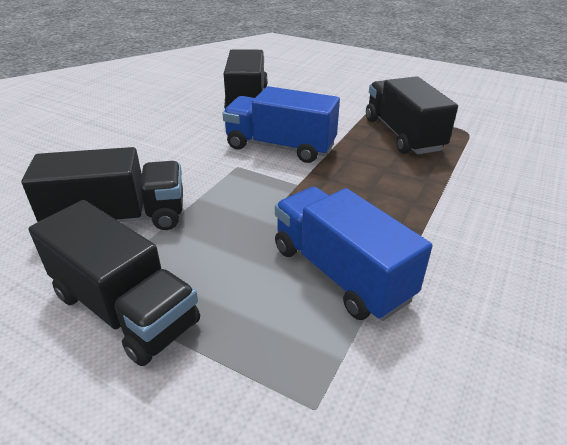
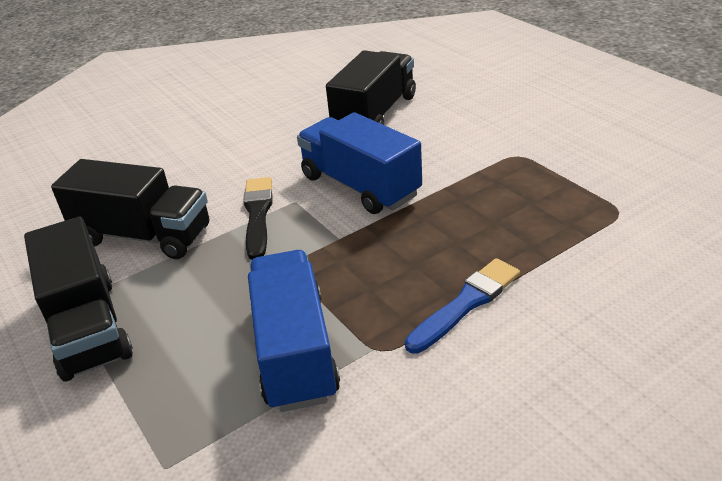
camera: 30 degrees right, 0 degrees up
(214, 181) = (258, 214): none -> black brush
(402, 134) = (524, 198): black truck -> none
(432, 206) = (466, 303): none -> blue brush

